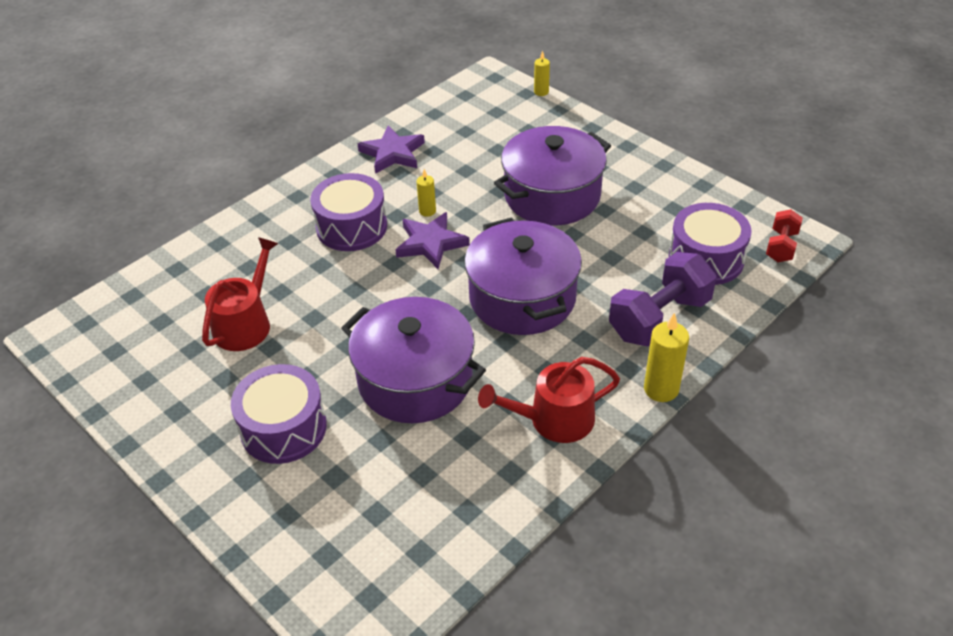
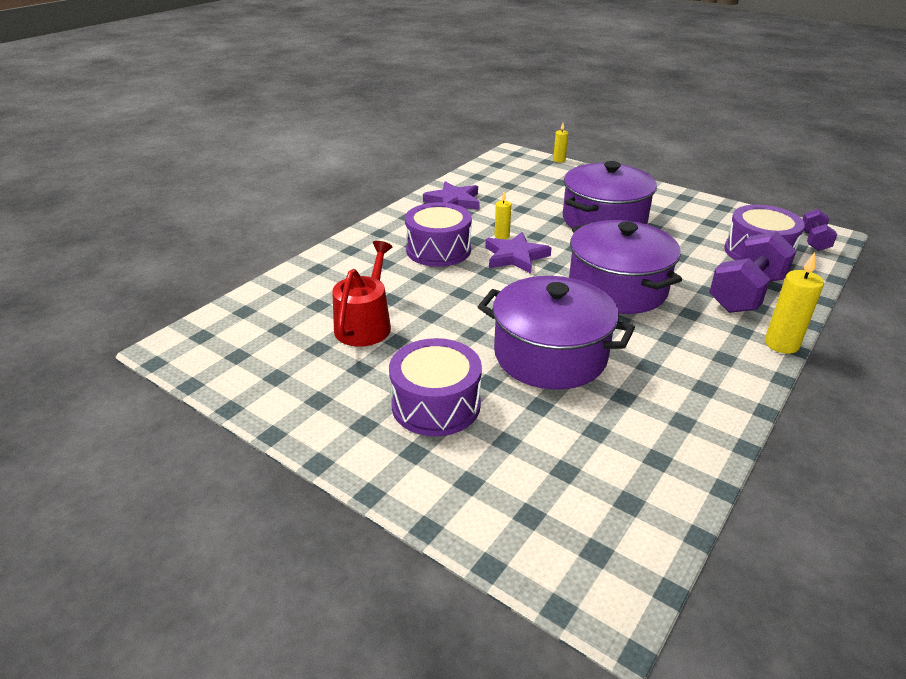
camera: 10 degrees left, 10 degrees down
(554, 419) = (699, 375): red watering can -> none
(781, 246) = (814, 241): red dumbbell -> purple dumbbell

